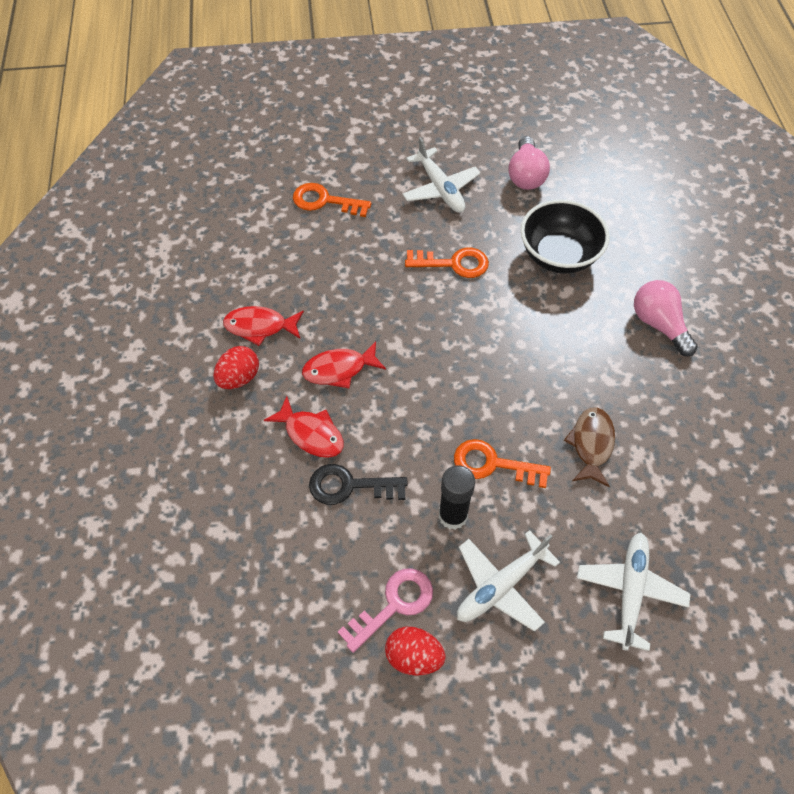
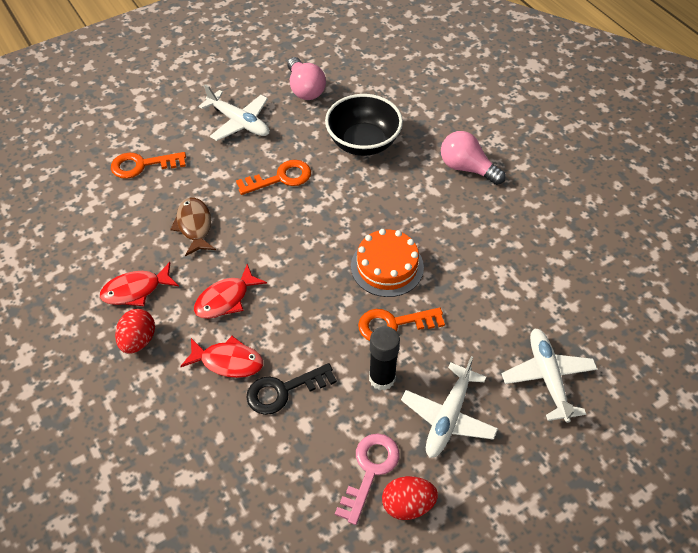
camera: 25 degrees left, 5 degrees down
(517, 400) = (387, 266): none -> orange cake
(591, 444) = (462, 278): brown fish -> brown fish (194, 226)

